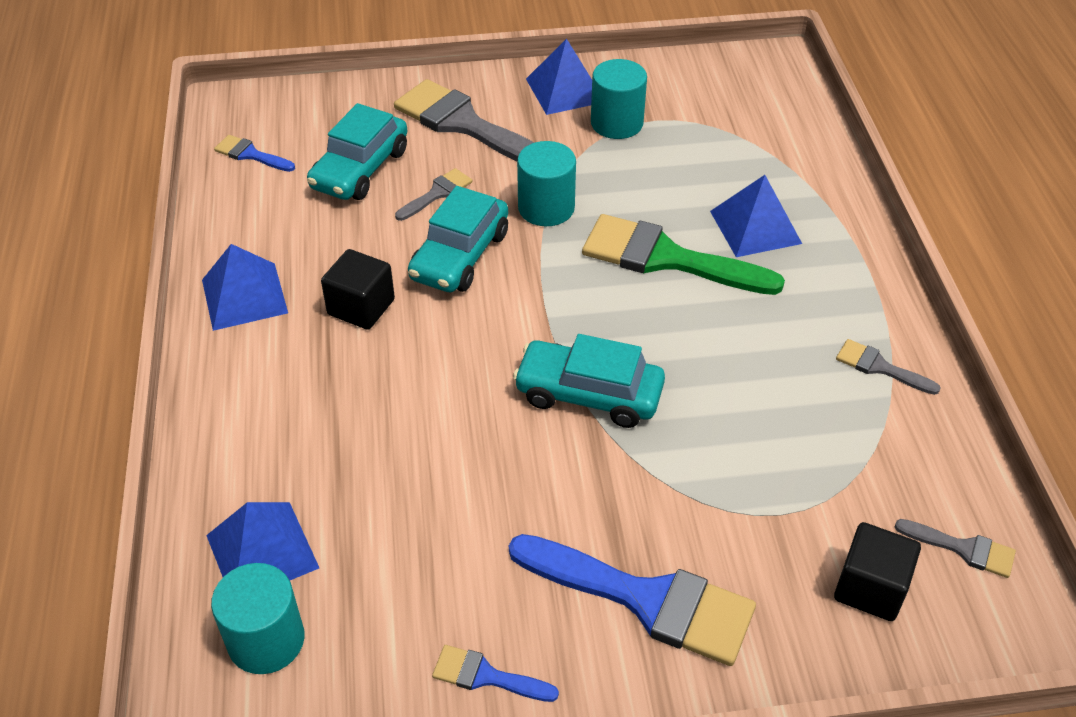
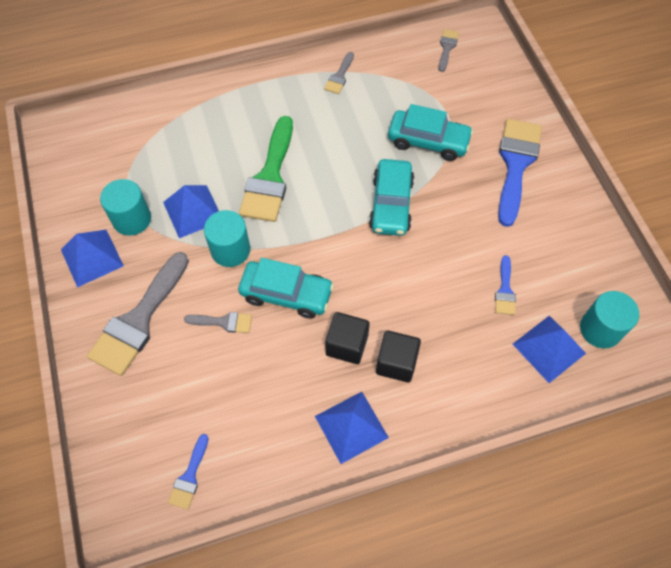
camera: 100 degrees left, 15 degrees up
(360, 169) = (200, 383): turquoise car -> turquoise car (428, 141)
(437, 194) = (223, 322): grey brush -> grey brush turned 150 degrees clockwise
(486, 676) = (581, 224): blue brush -> blue brush (505, 290)
(755, 227) = (234, 134): blue pyramid -> blue pyramid (193, 211)
(870, 588) = (479, 80): black cube -> black cube (396, 363)

